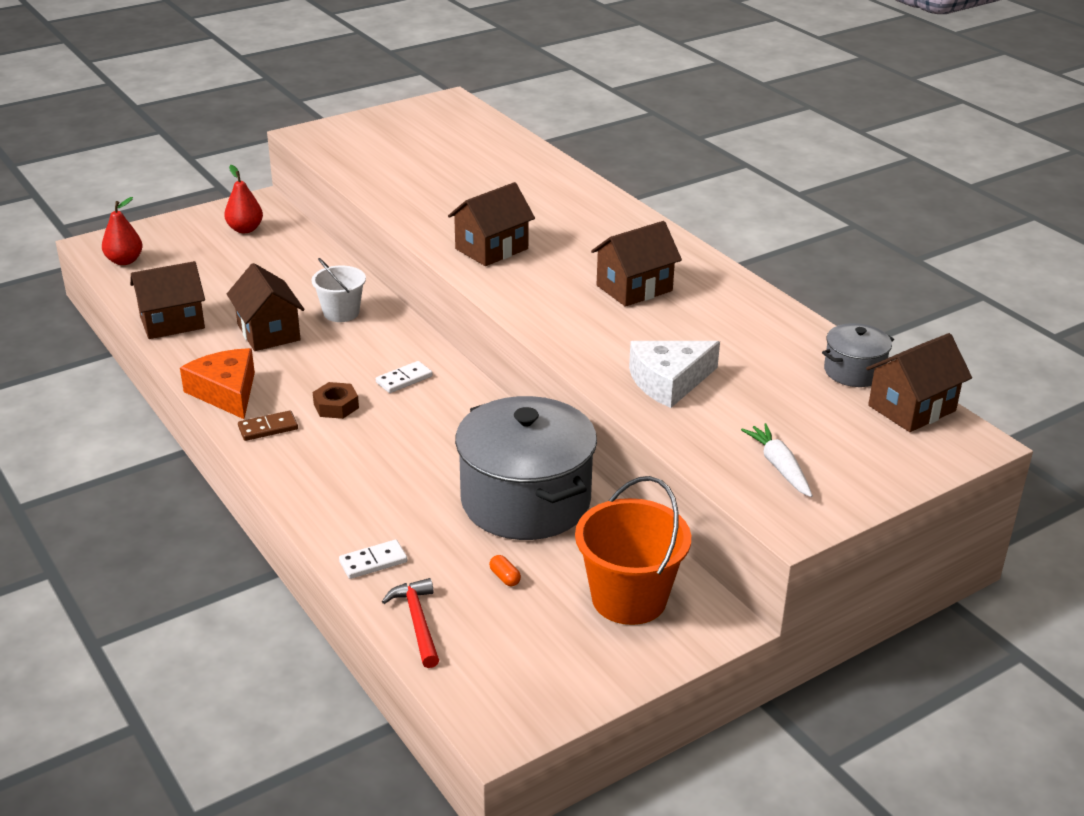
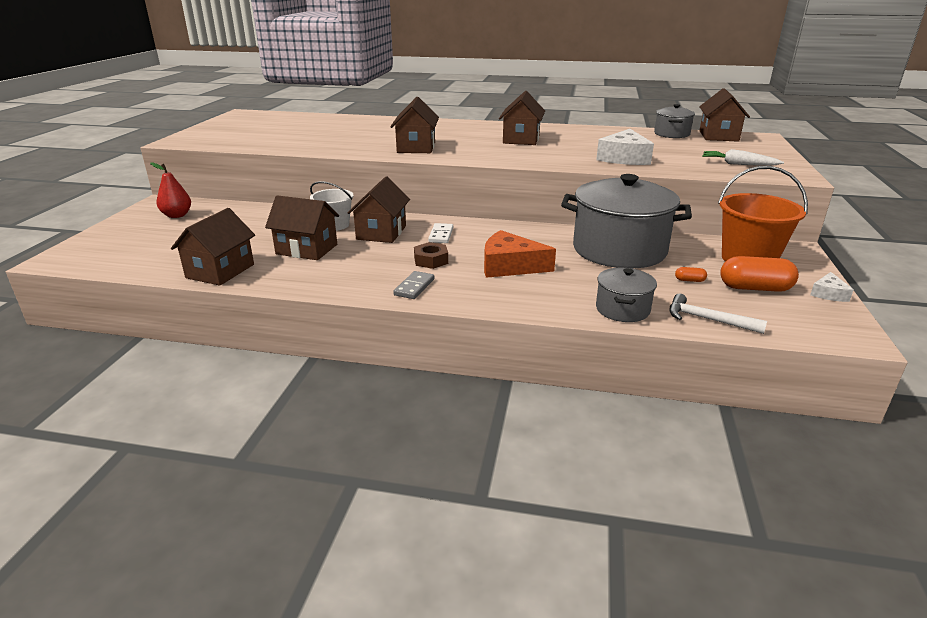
camera: 45 degrees left, 5 degrees down
(124, 261) = (104, 258): red pear -> none
(226, 392) = (344, 285): orange cheese -> orange cheese (510, 266)
(268, 428) = (414, 287): brown domino -> grey domino
(361, 345) = (381, 232): none -> brown house
(373, 562) = (622, 309): white domino -> grey pot
(417, 622) = (707, 319): red hammer -> white hammer
(544, 628) = (755, 288): none -> orange capsule
(602, 686) = (828, 294): none -> white cheese

